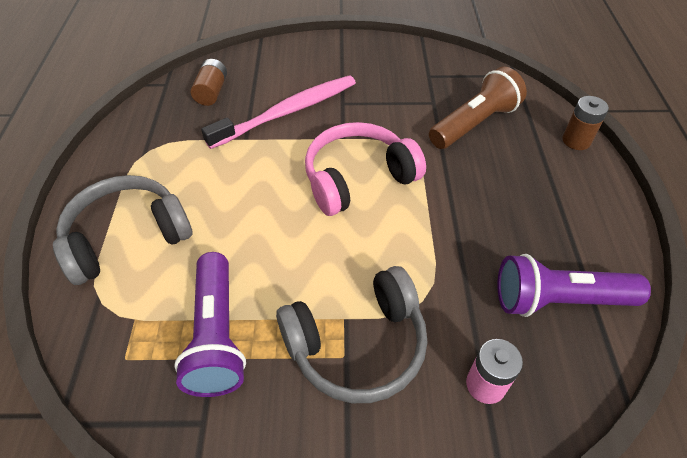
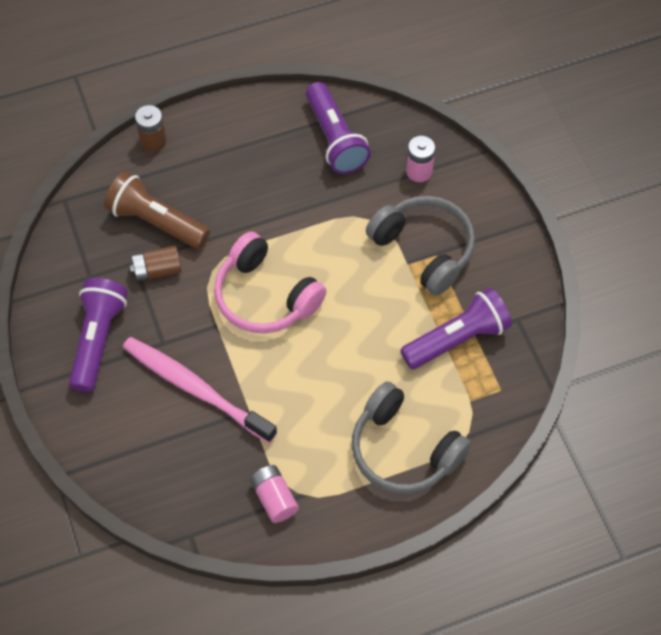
camera: 110 degrees left, 10 degrees up
(155, 135) = (274, 498): none -> pink battery
(211, 92) = (188, 478): brown battery -> brown battery (157, 270)
(364, 69) = (98, 339): none -> purple flashlight

